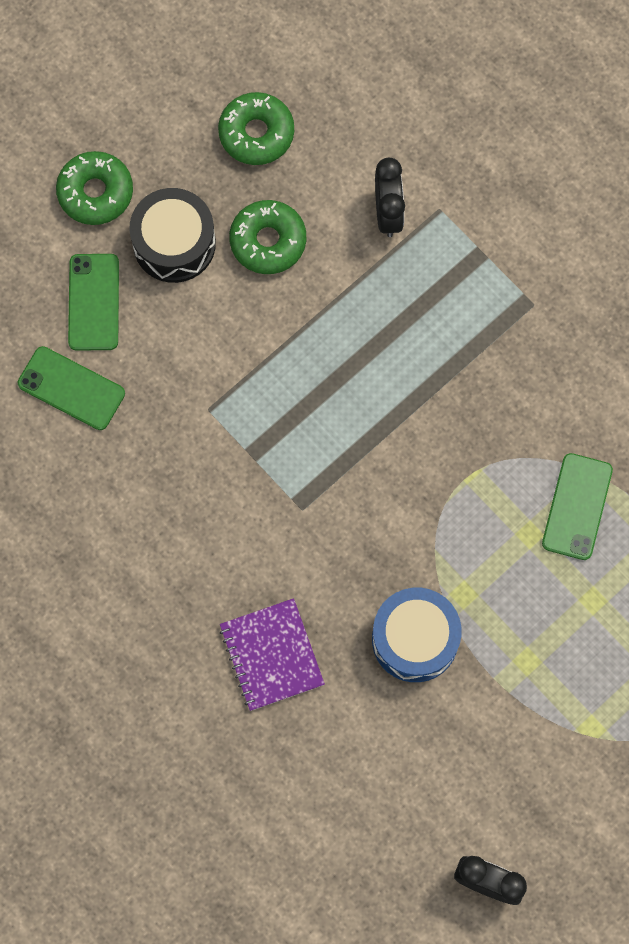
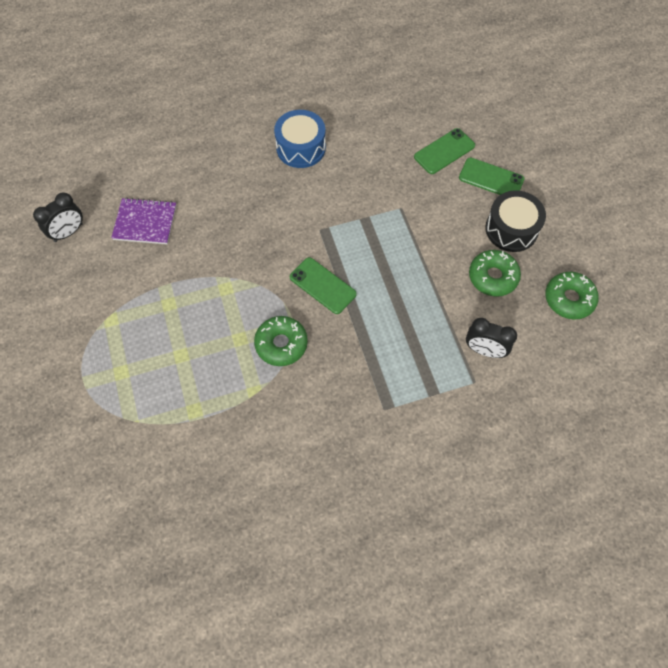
camera: 115 degrees right, 10 degrees down
(95, 192) = (560, 203): green donut -> green donut (281, 344)
(271, 655) = (248, 184): purple notebook -> purple notebook (145, 222)
(415, 639) = (215, 253): blue drum -> blue drum (301, 148)
(577, 506) = (241, 373): green phone -> green phone (323, 285)

